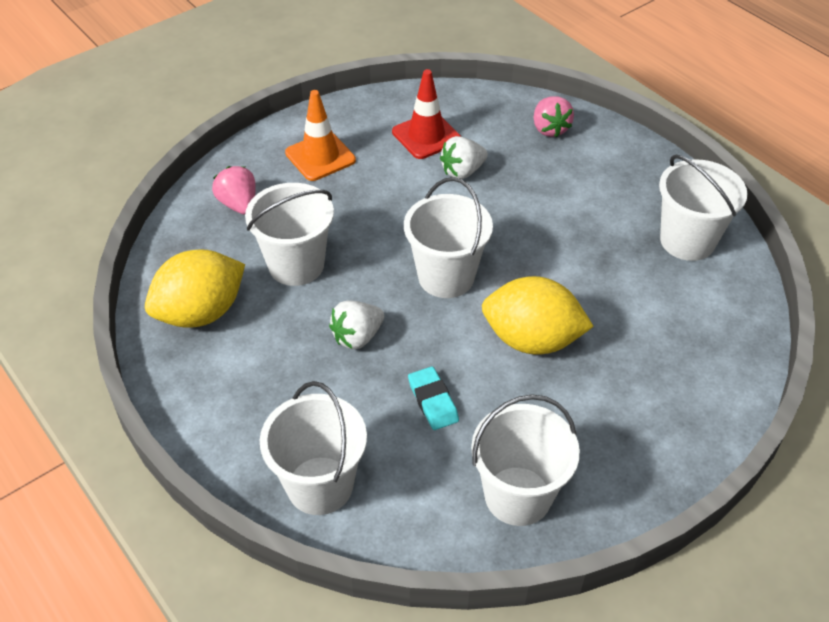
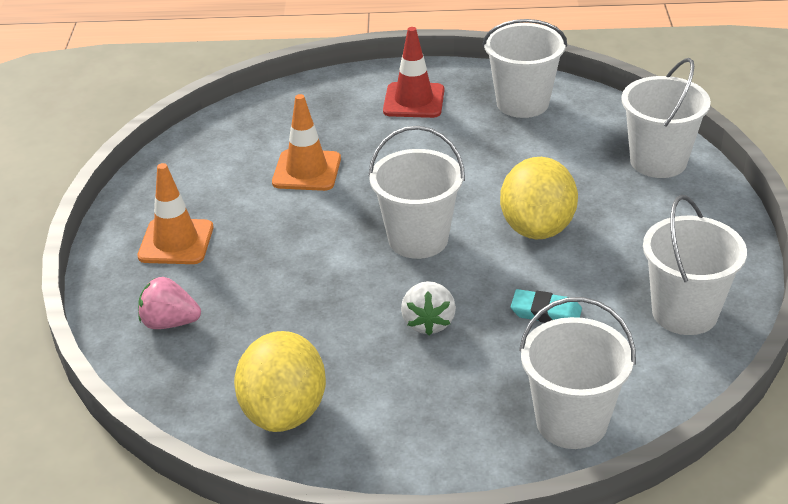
camera: 50 degrees left, 10 degrees down
(296, 265) = (298, 321): white bucket -> white bucket (658, 161)
(426, 136) = (236, 169): red traffic cone -> red traffic cone (414, 101)
(462, 171) = (307, 171): white strawberry -> orange traffic cone
(532, 340) = (537, 228): yellow lemon -> yellow lemon turned 45 degrees counterclockwise
(549, 129) = (318, 102): pink strawberry -> none

